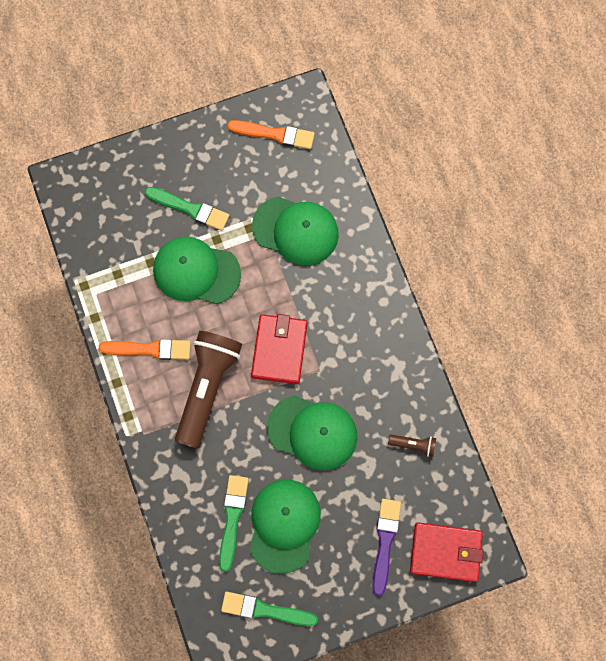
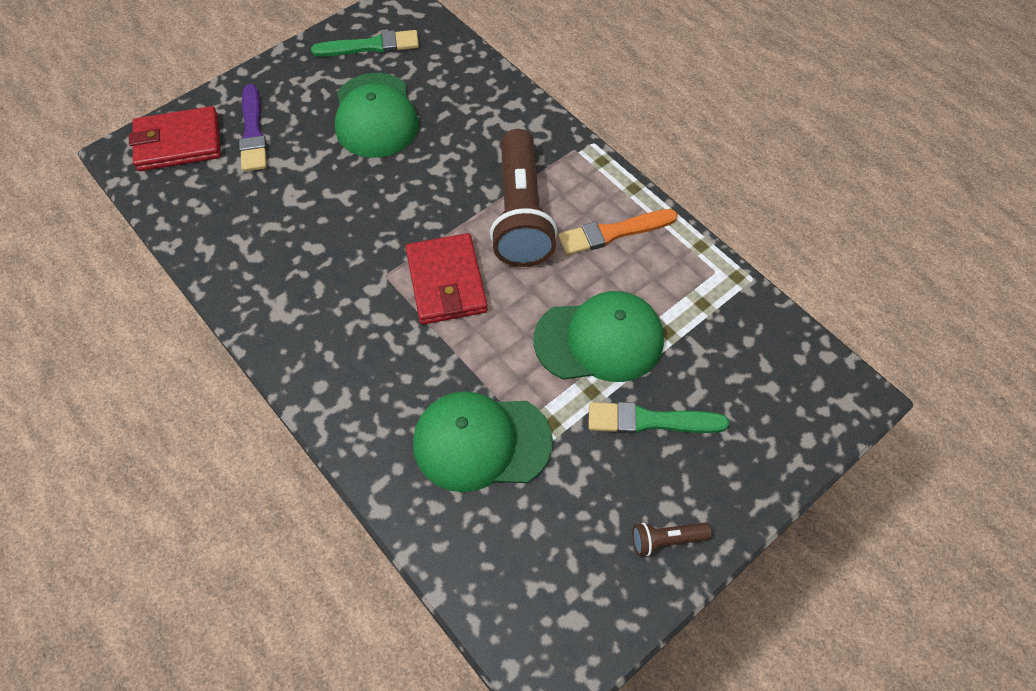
camera: 160 degrees right, 15 degrees down
(232, 518) = (436, 106): green brush -> none
(275, 134) = (574, 587): orange brush -> none
(312, 432) = (371, 208): green cap -> none
(413, 445) = (238, 232): brown flashlight -> brown flashlight (666, 540)

